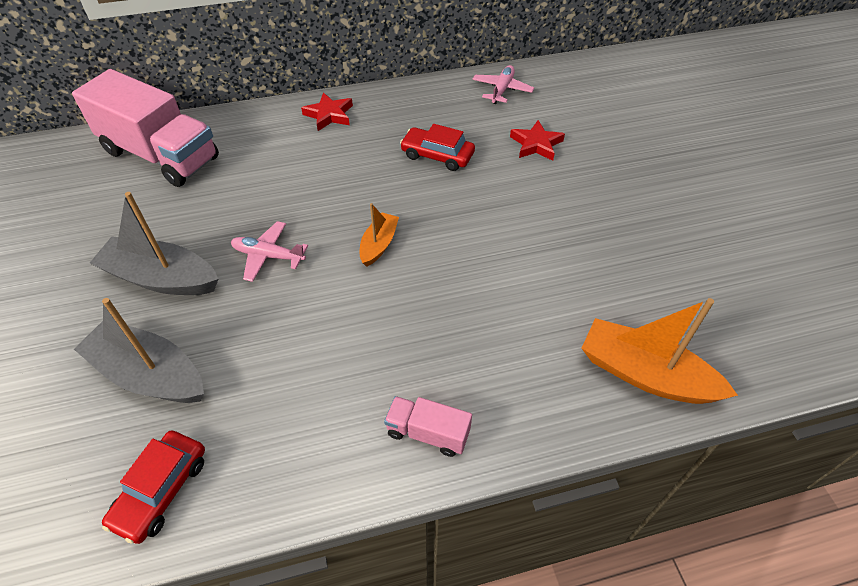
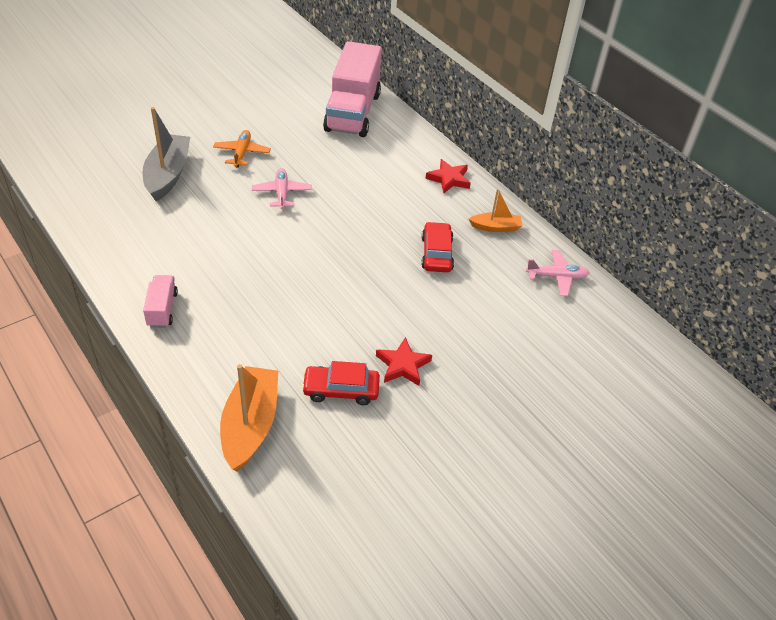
camera: 65 degrees right, 5 degrees down
(161, 490) = (94, 206): red car -> red car (341, 390)
(162, 278) = (242, 153): grey boat -> orange plane
(379, 244) = (318, 244): orange boat -> orange boat (495, 227)
(536, 144) = (490, 315): red star -> red star (403, 365)

